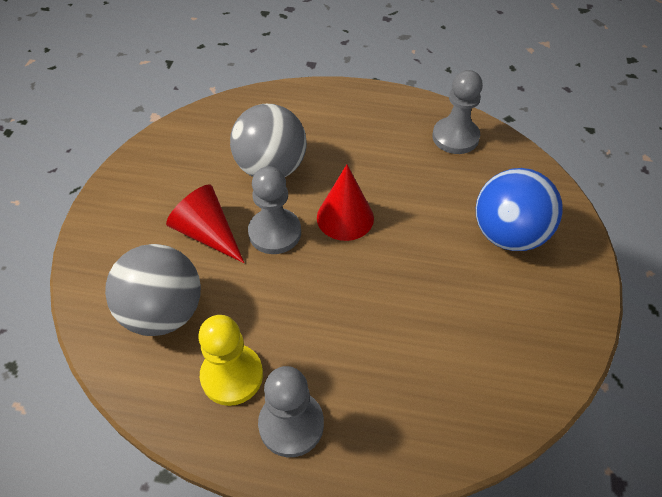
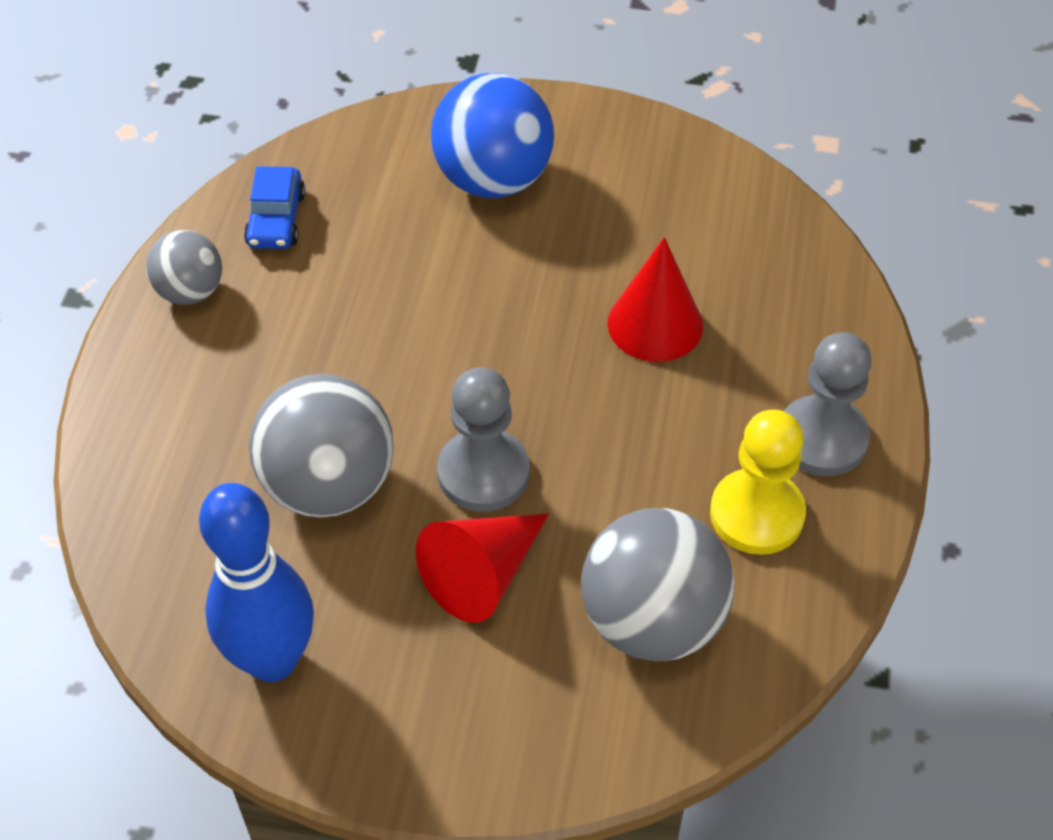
camera: 90 degrees left, 0 degrees up
(173, 154) = (272, 660): none -> blue bowling pin
(345, 217) = (452, 375): red cone -> red cone (655, 324)
(398, 109) = (190, 291): none -> grey ball
(455, 137) = (276, 219): grey pawn -> blue car

